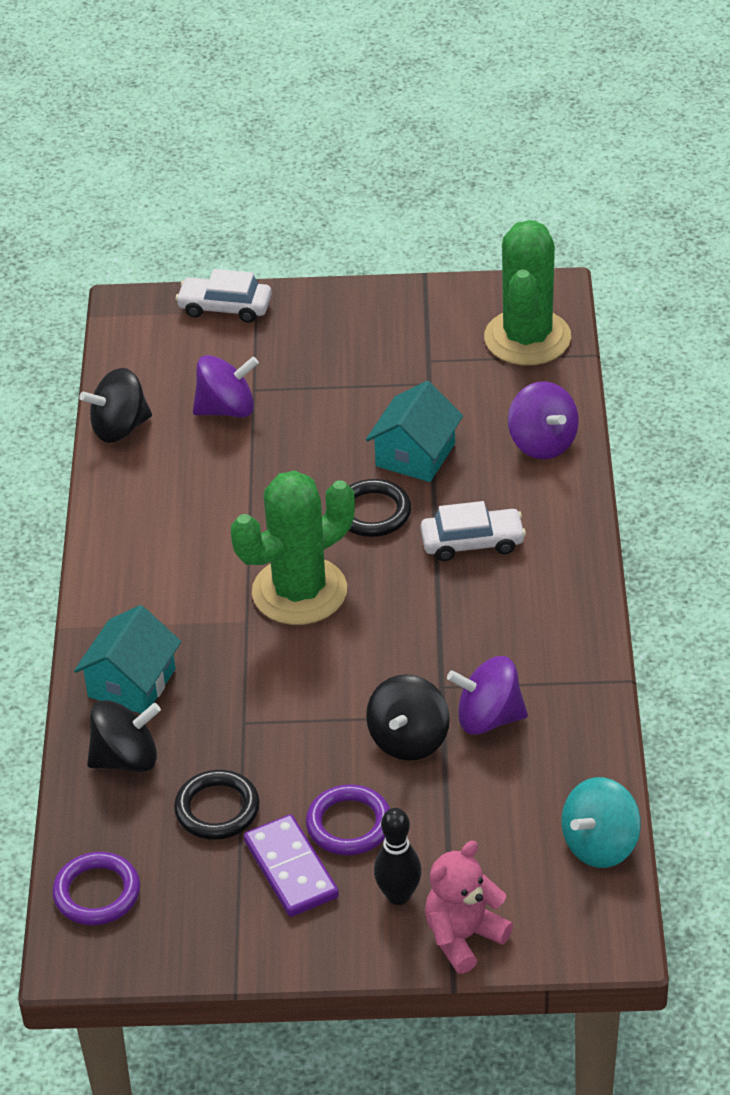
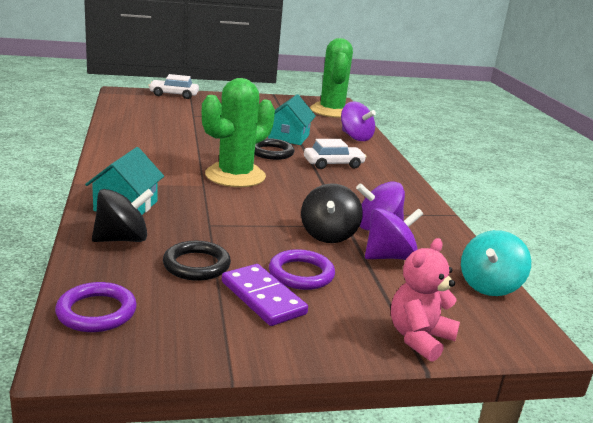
camera: 15 degrees left, 20 degrees down
(120, 428) = (117, 121): black spinning top -> none
(227, 409) = (179, 119): purple spinning top -> purple spinning top (389, 257)
(398, 895) = (355, 313): black bowling pin -> none

